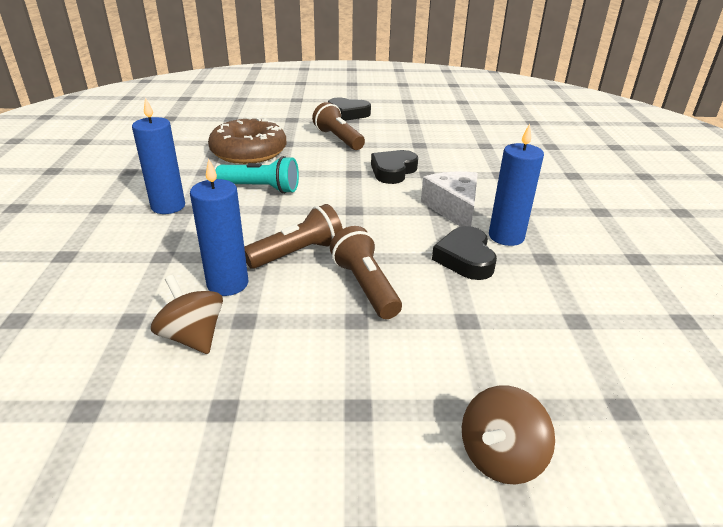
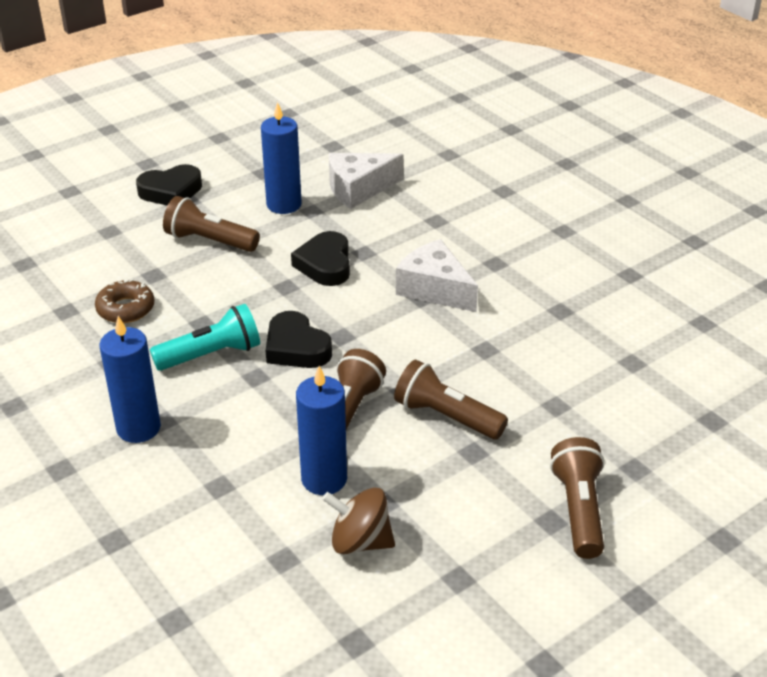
camera: 35 degrees left, 5 degrees up
(249, 152) = (125, 309): brown donut -> brown donut, size x0.54
(394, 414) = (578, 510): none -> brown flashlight
(464, 144) = (358, 189): none -> white cheese
(465, 258) = (499, 344): black heart -> black heart (296, 347)
(500, 457) = (669, 498): brown spinning top -> none
(506, 236) = (510, 301): blue candle -> blue candle (284, 205)

